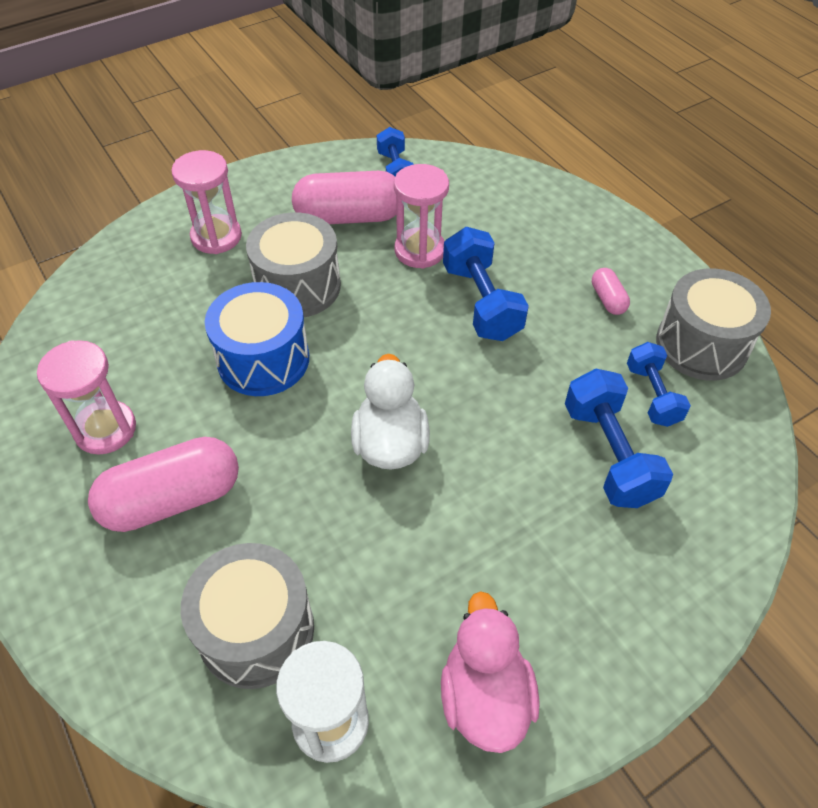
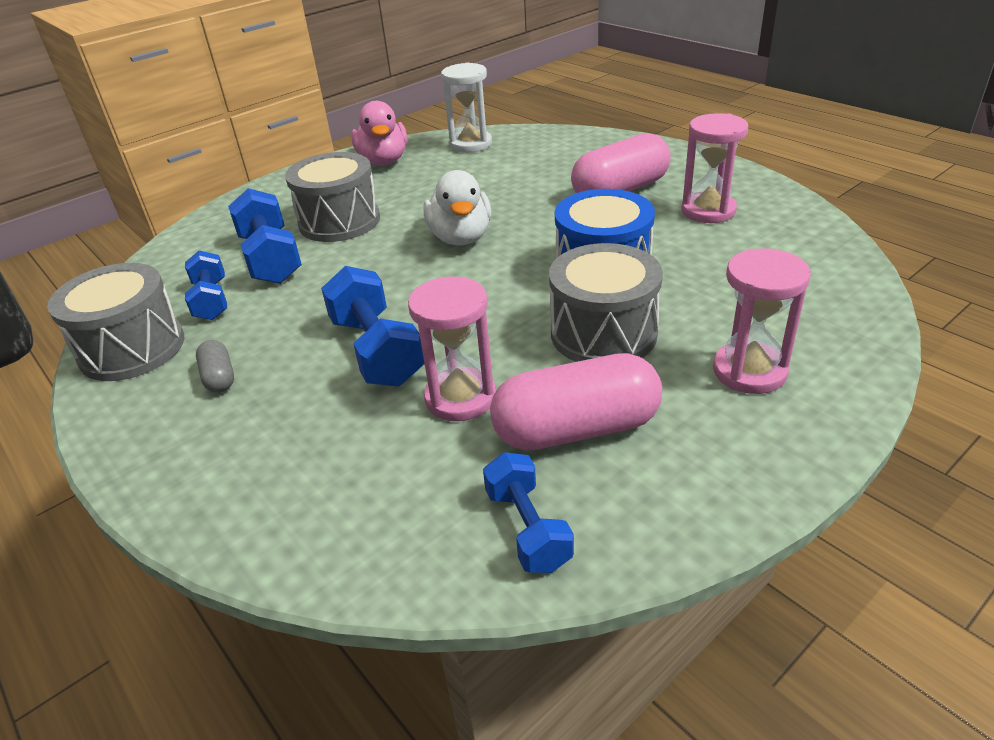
camera: 175 degrees right, 15 degrees down
(256, 630) = (527, 159): grey drum -> grey drum (339, 221)
(608, 299) = (219, 377): pink capsule -> grey capsule

